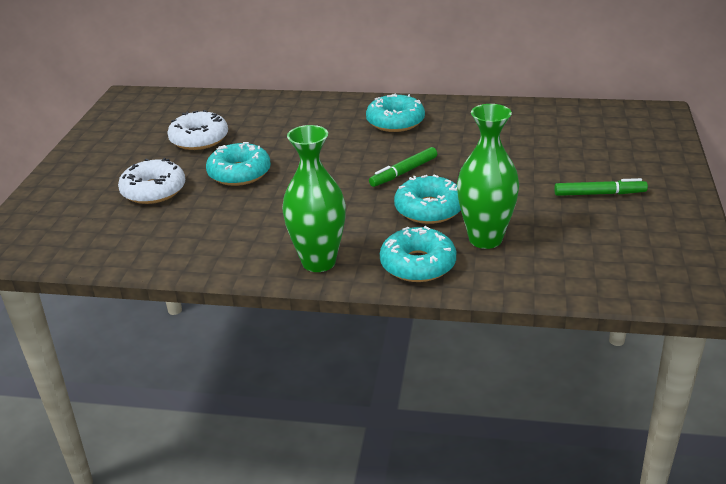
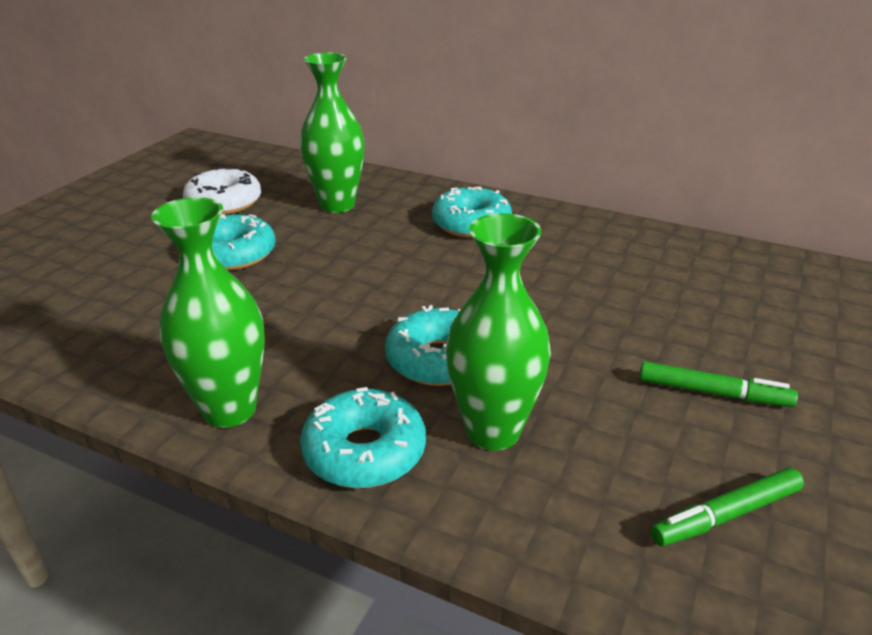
camera: 15 degrees right, 0 degrees up
(153, 191) = (119, 256): white donut -> none
(288, 126) = (337, 205): none -> green vase
(403, 172) = (438, 295): green marker -> green marker (726, 515)

